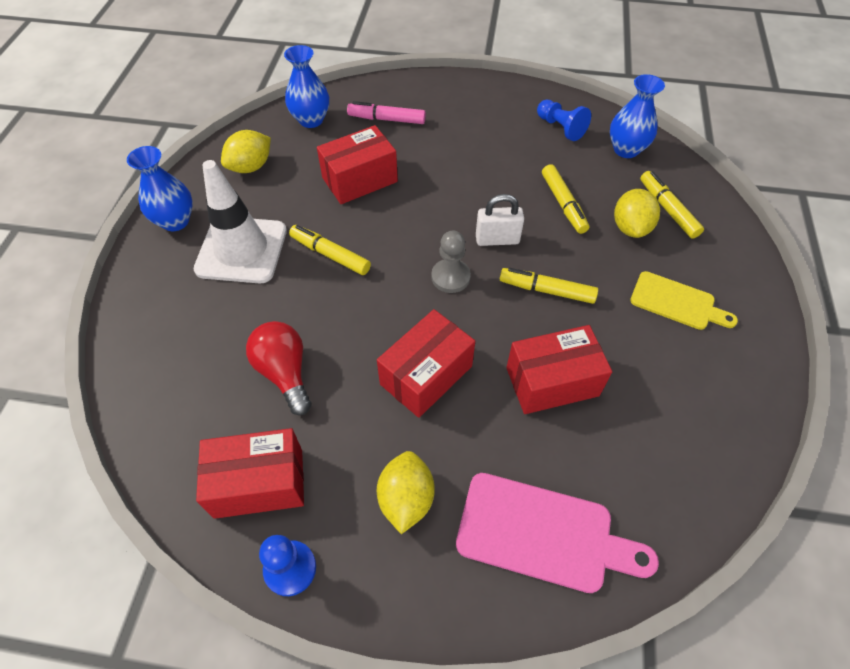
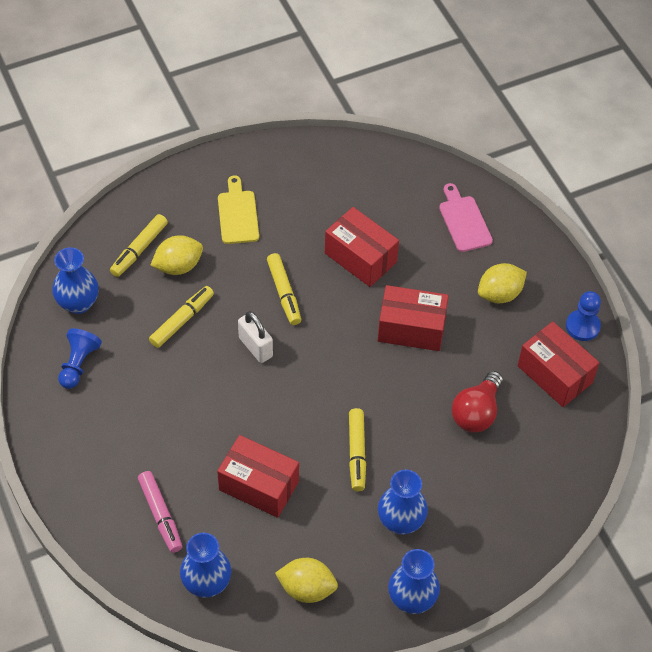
camera: 125 degrees left, 0 degrees up
(241, 250) = (401, 521): white traffic cone -> blue vase
(450, 277) = (317, 359): grey pawn -> none
(543, 533) = (464, 221): pink cutting board -> pink cutting board, size x0.65

